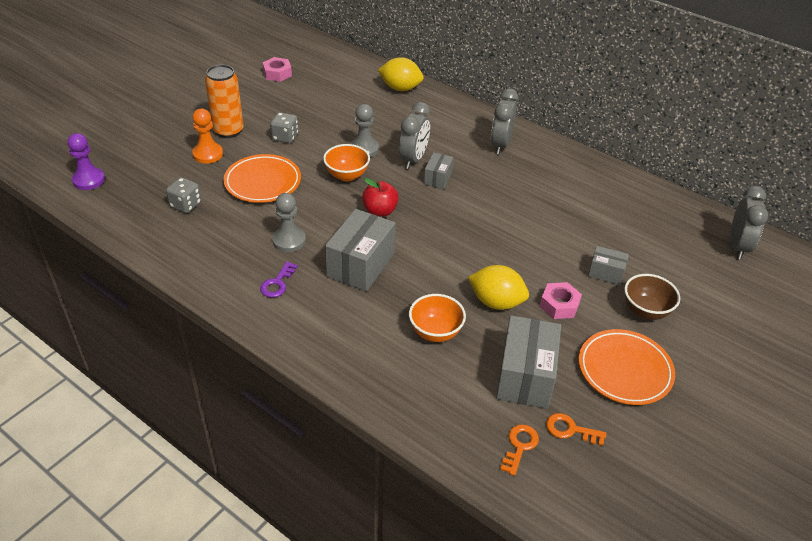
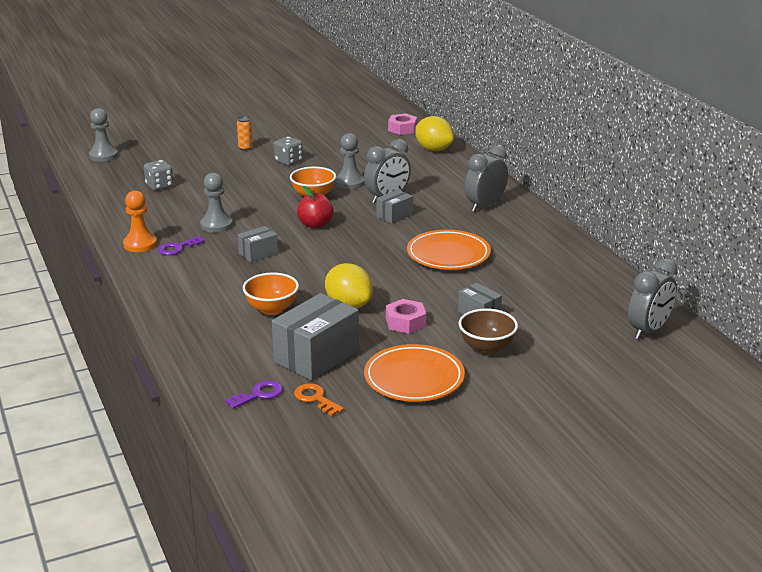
camera: 30 degrees right, 15 degrees down
(89, 180) = (103, 156): purple pawn -> grey pawn
(208, 154) = (212, 159): orange pawn -> orange pawn (140, 244)
(228, 131) = (245, 148): orange can -> orange can, size x0.48
(263, 182) = (236, 185): orange plate -> orange plate (448, 255)
(277, 73) = (330, 119): pink nut -> pink nut (402, 129)
(361, 265) = (258, 253): grey box -> grey box, size x0.53
(519, 446) = (259, 394): orange key -> purple key

